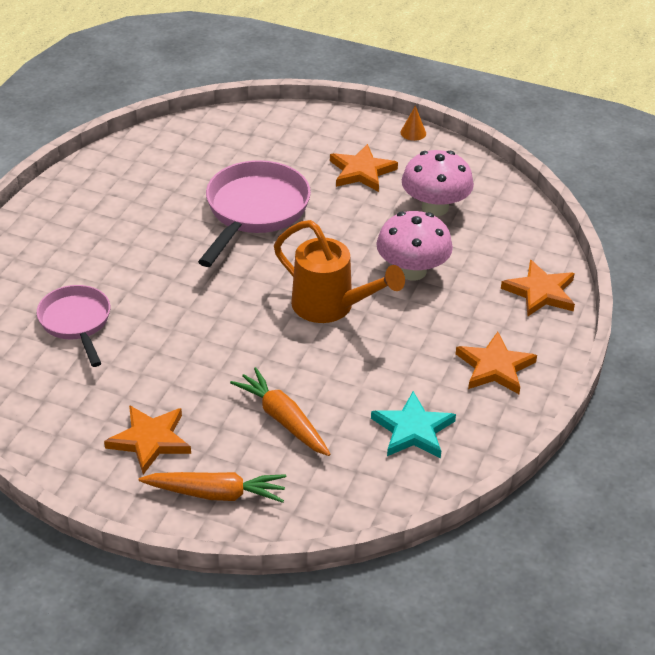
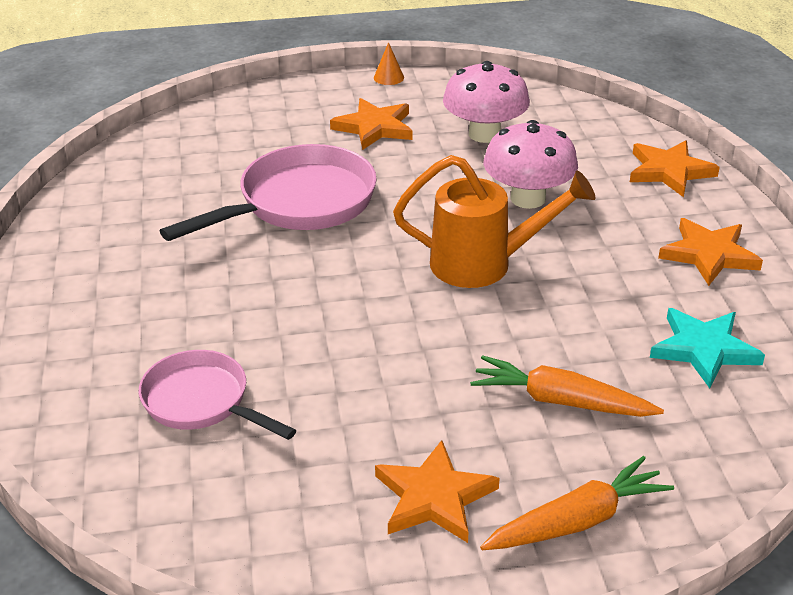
camera: 30 degrees left, 5 degrees down
(254, 211) = (299, 203): pink pan -> pink pan turned 60 degrees clockwise

